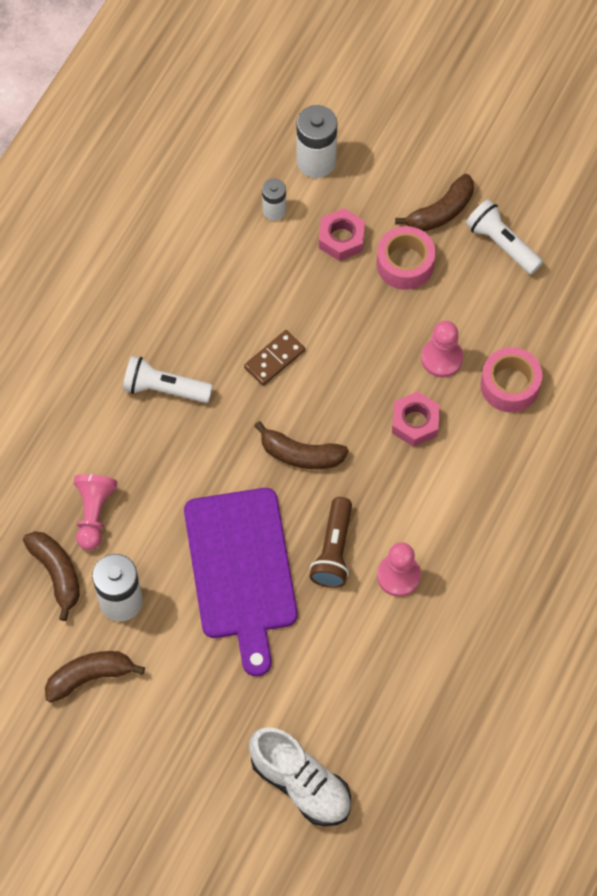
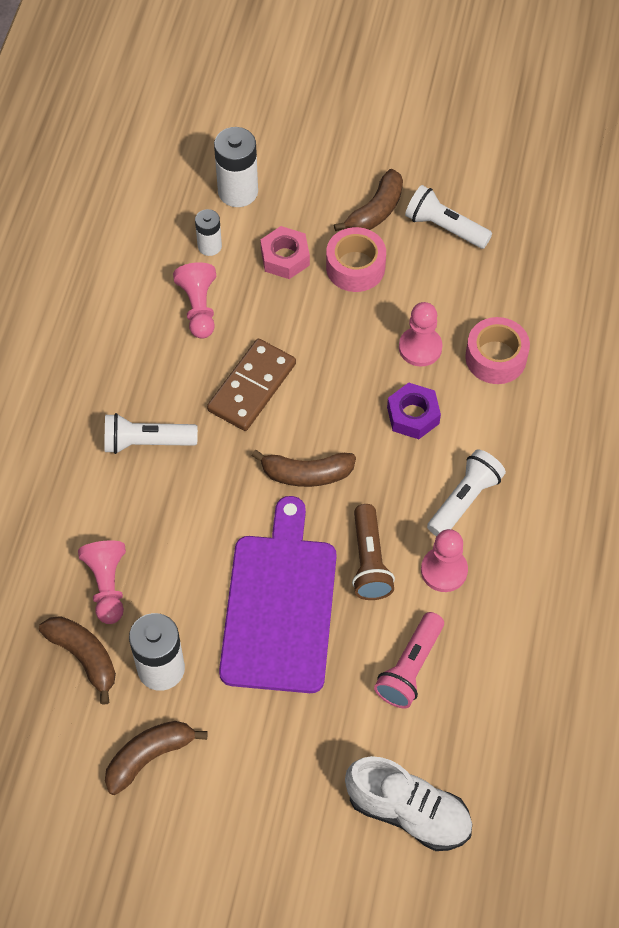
camera: 15 degrees left, 5 degrees down
(241, 570) = (279, 605): purple cutting board -> purple cutting board turned 150 degrees counterclockwise
(247, 269) = (199, 308): none -> pink pawn
(274, 359) = (251, 387): brown domino -> brown domino, size x1.54
(340, 657) = (410, 668): none -> pink flashlight
(415, 422) = (413, 415): pink nut -> purple nut
(438, 514) = (464, 500): none -> white flashlight

